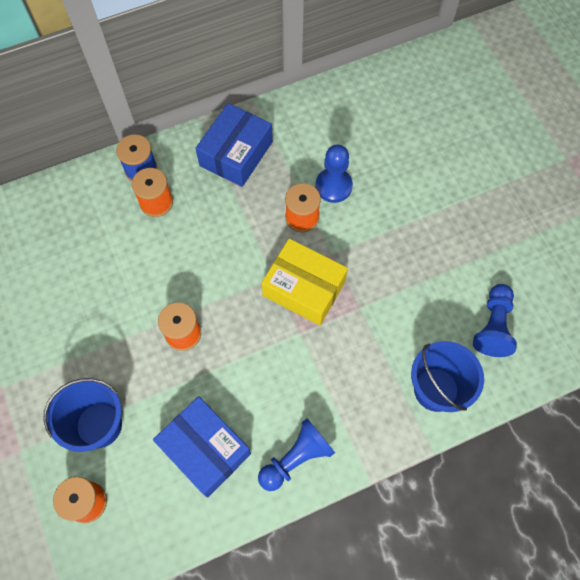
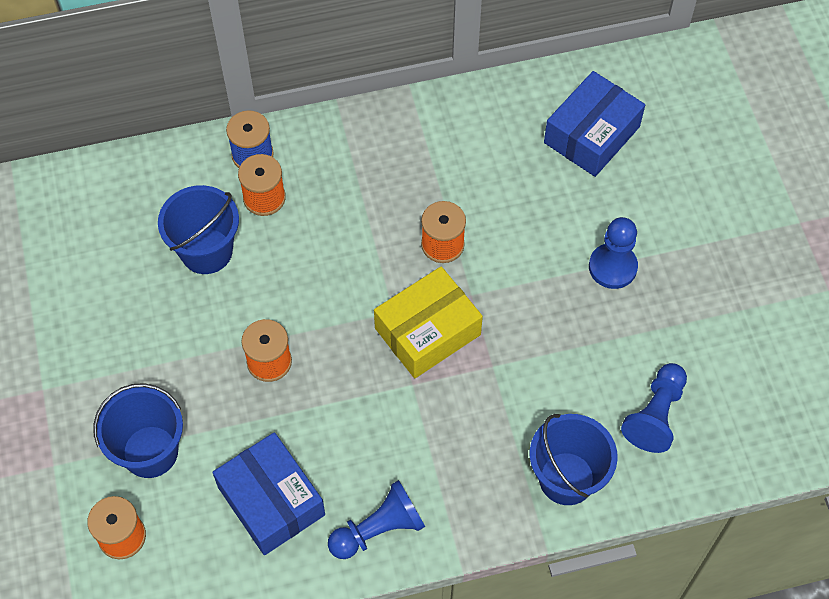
camera: 10 degrees right, 5 degrees down
(117, 252) = (206, 251): none -> blue bucket
(236, 154) = (375, 152): blue box -> blue box (592, 135)
(304, 288) = (427, 331): yellow box -> yellow box turned 75 degrees counterclockwise
(333, 186) = (490, 212): blue pawn -> blue pawn (612, 267)

